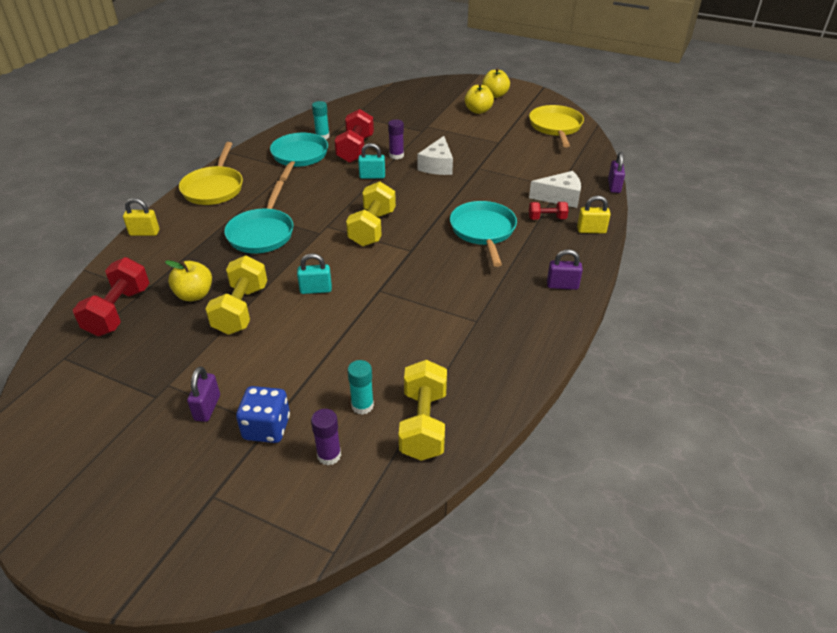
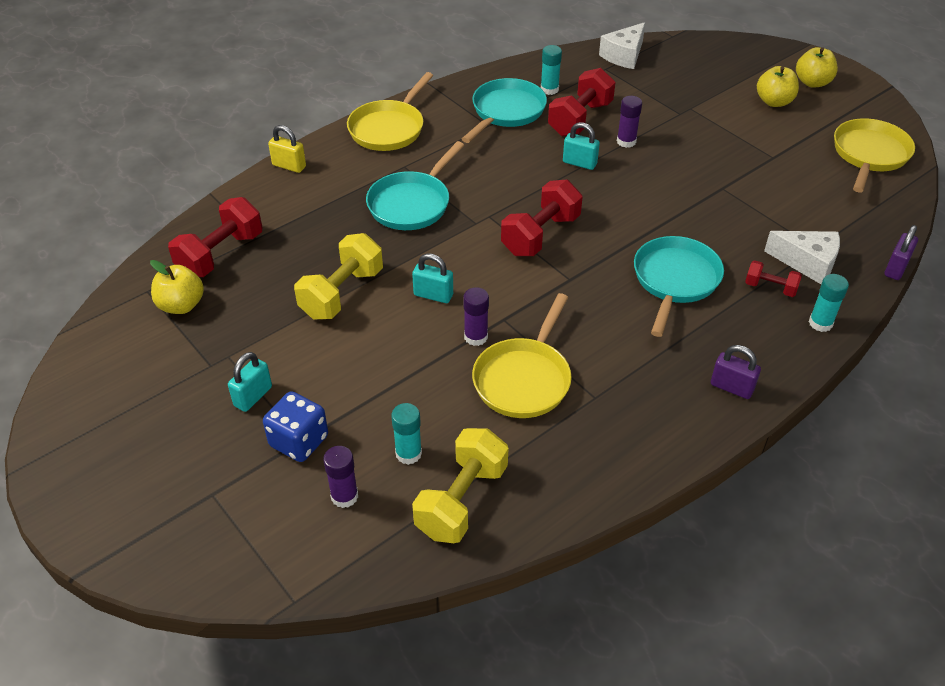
camera: 25 degrees right, 5 degrees up
(194, 295) = (303, 259): yellow apple -> yellow apple (181, 305)
(207, 408) = (253, 396): purple padlock -> turquoise padlock
(365, 308) = (476, 337): none -> purple glue stick
(372, 228) = (540, 235): yellow dumbbell -> red dumbbell
(418, 325) = (524, 379): none -> yellow pan
(437, 166) = (670, 170): white cheese -> white cheese (624, 55)
(591, 230) = (820, 323): yellow padlock -> turquoise glue stick

